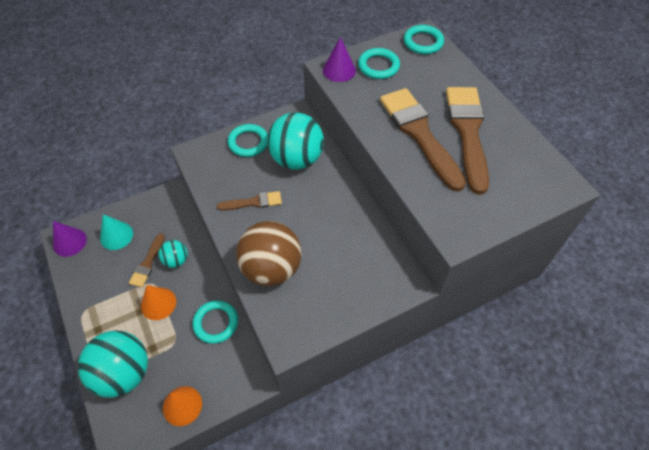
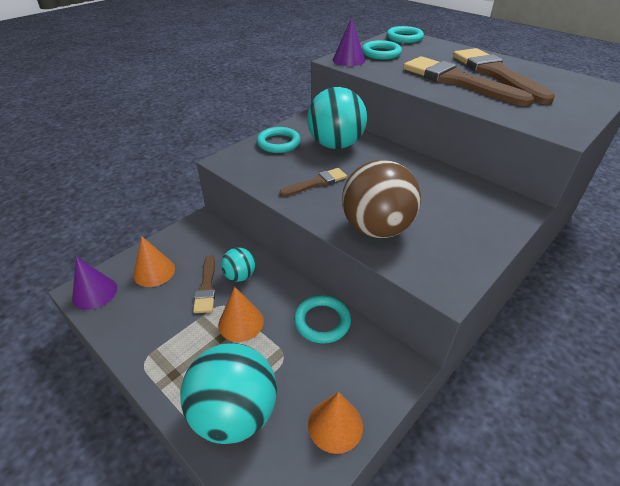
camera: 20 degrees left, 15 degrees down
(116, 235) = (154, 272): turquoise cone -> orange cone

